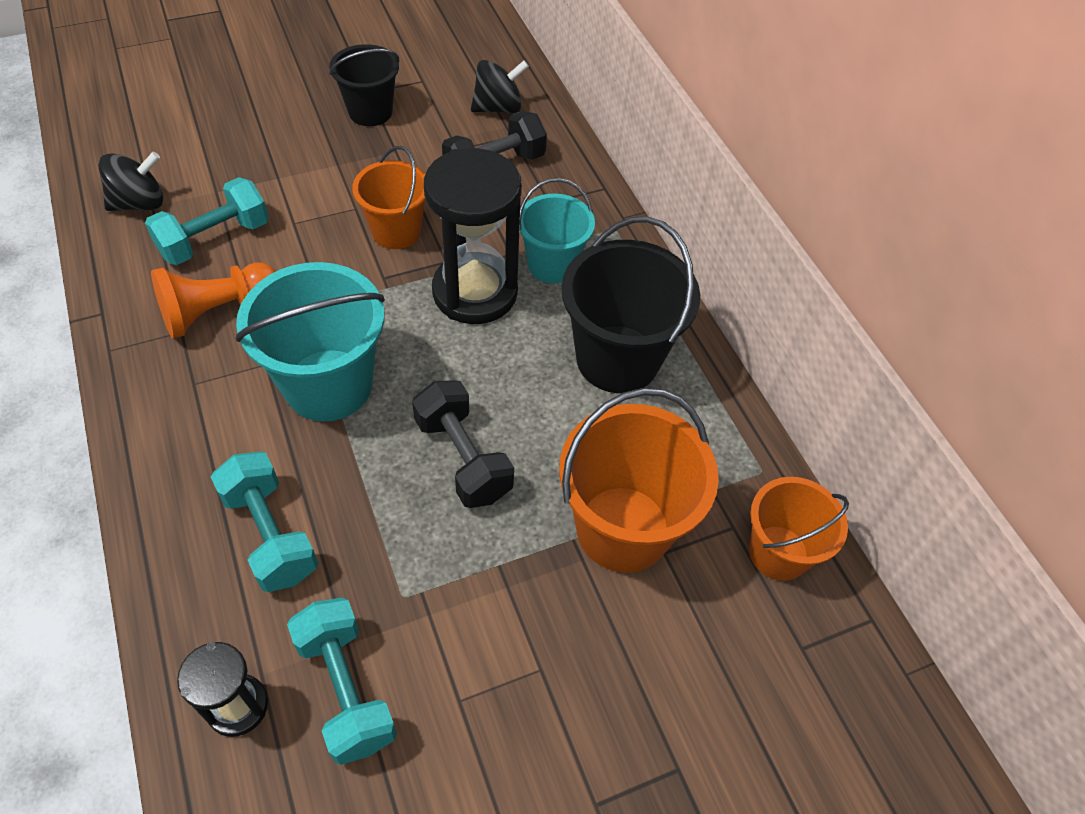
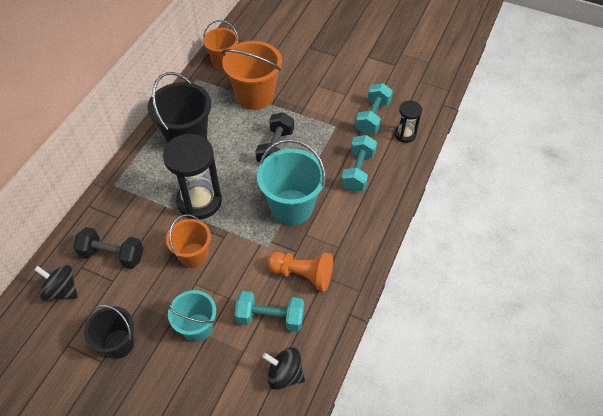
camera: 130 degrees left, 0 degrees up
(552, 265) = (157, 189): turquoise bucket -> turquoise bucket (197, 327)

